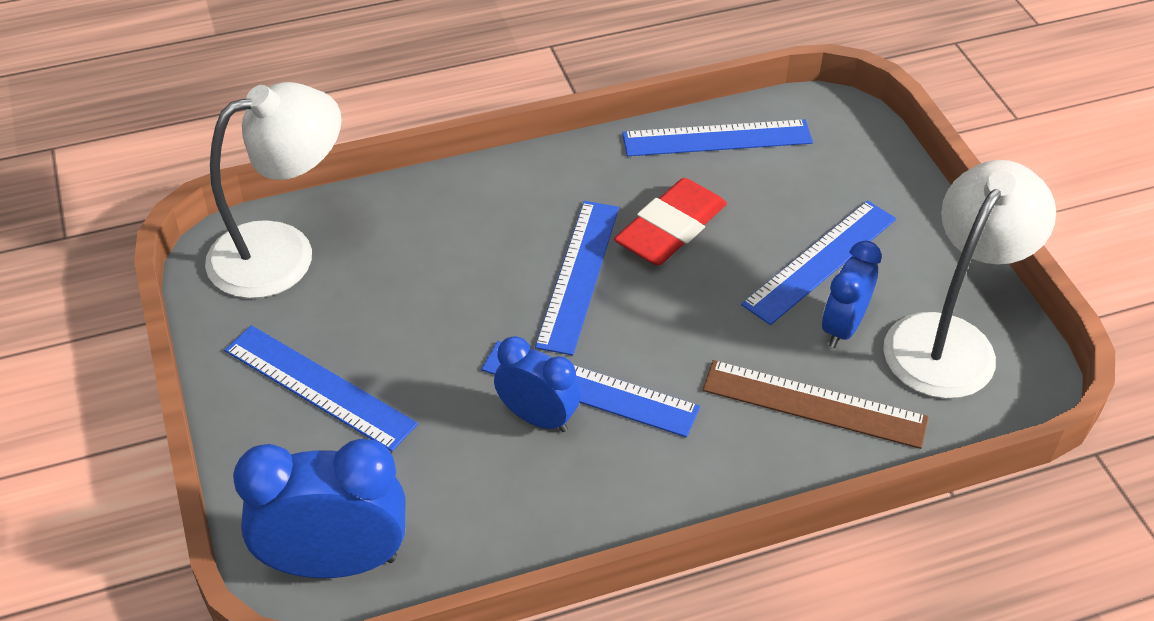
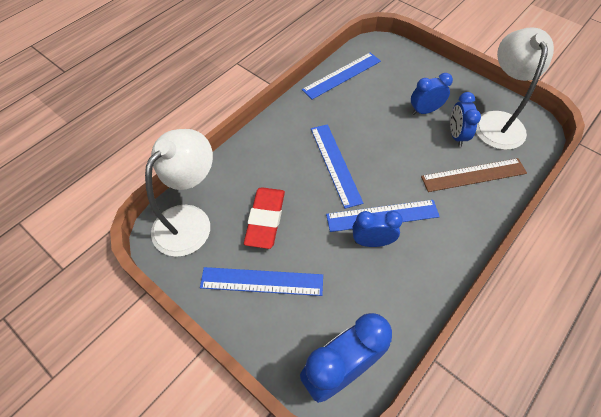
camera: 30 degrees left, 10 degrees up
(670, 229) = (356, 124): red eraser -> red eraser (265, 219)
(820, 261) = (424, 111): blue ruler -> blue clock

